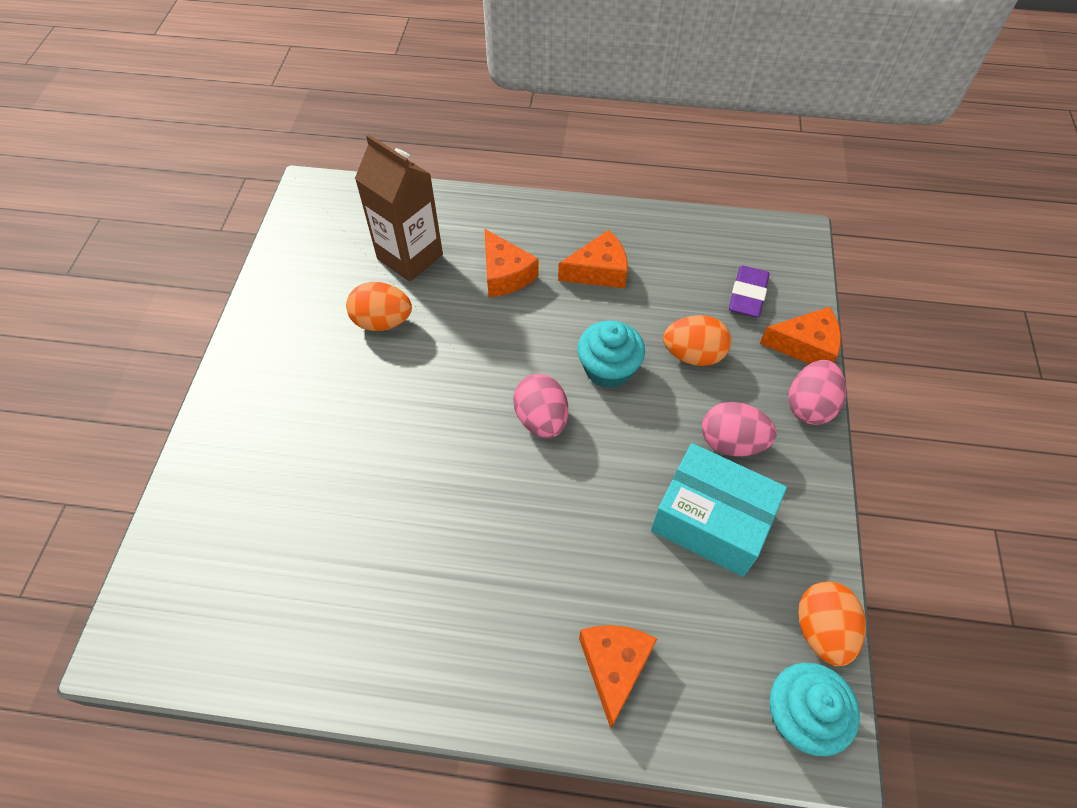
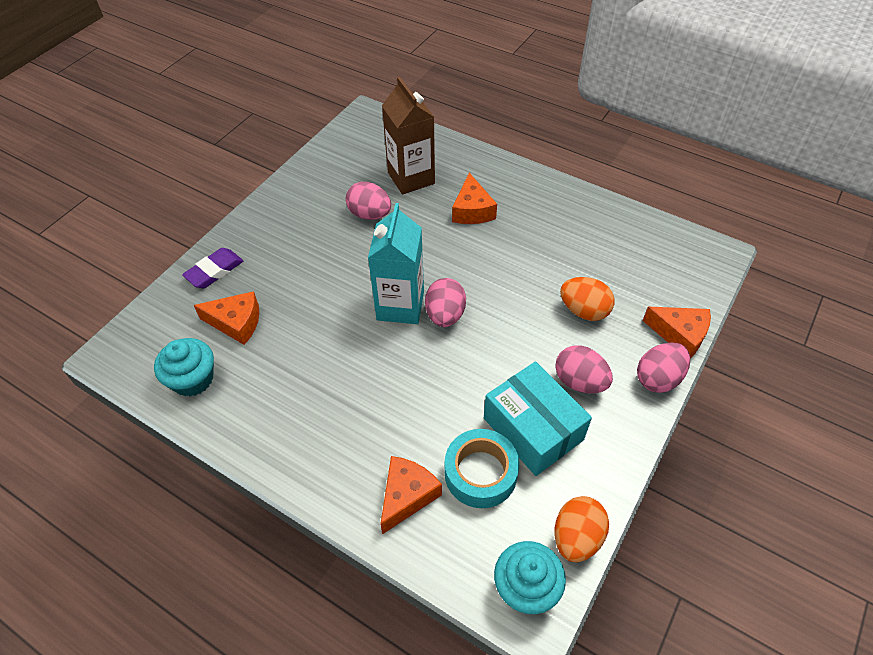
camera: 25 degrees right, 5 degrees down
(382, 321) = (370, 214): orange egg -> pink egg
(482, 427) = (400, 306): none -> turquoise carton
(599, 271) = (543, 229): orange cheese -> orange cheese (236, 323)
(608, 369) = (513, 298): turquoise cupcake -> turquoise cupcake (193, 379)
(682, 600) = (480, 473): none -> turquoise tape
(747, 295) = (652, 283): purple eraser -> purple eraser (214, 271)

